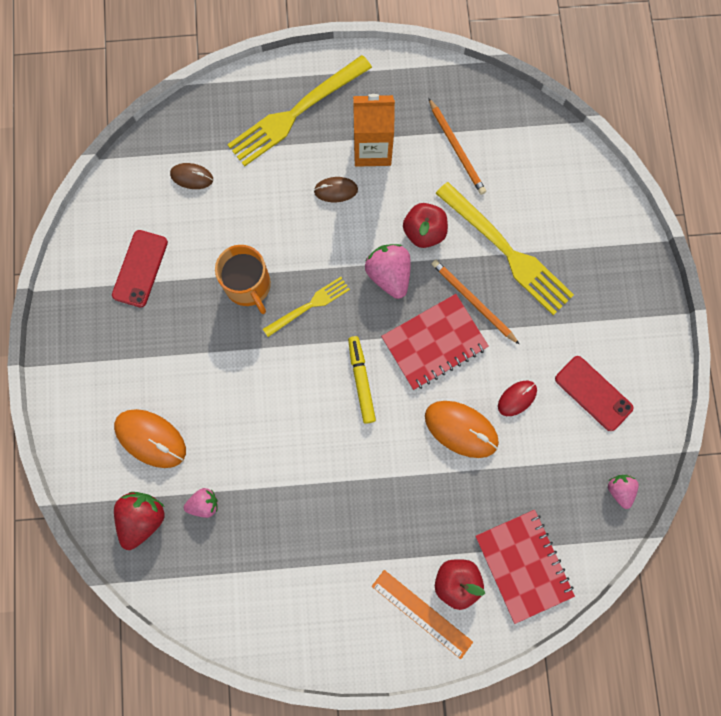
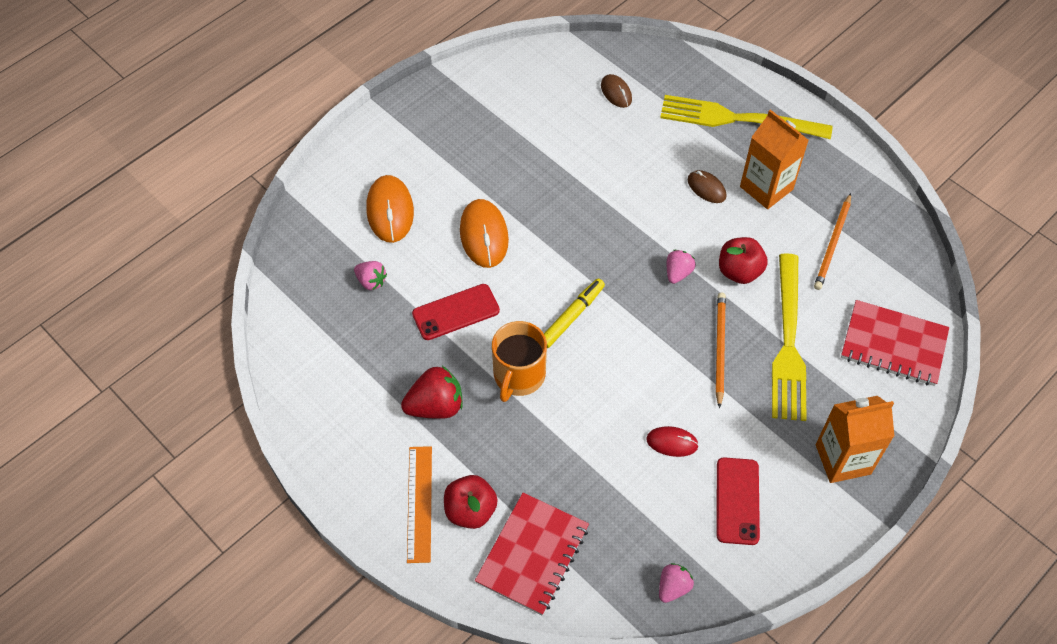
camera: 50 degrees right, 20 degrees down
(140, 268) = (513, 112): red phone -> red phone (456, 312)
(143, 518) = (324, 250): red strawberry -> red strawberry (435, 406)
(248, 285) = (570, 187): orange mug -> orange mug (518, 375)
(309, 305) = (596, 237): yellow fork -> none
(389, 275) = (678, 273): pink strawberry -> pink strawberry, size x0.60
(434, 343) = (655, 346): red notebook -> red notebook (893, 345)
(461, 429) = (603, 419): orange mouse -> orange mouse (484, 235)
(619, 297) = (843, 459): none -> orange carton

